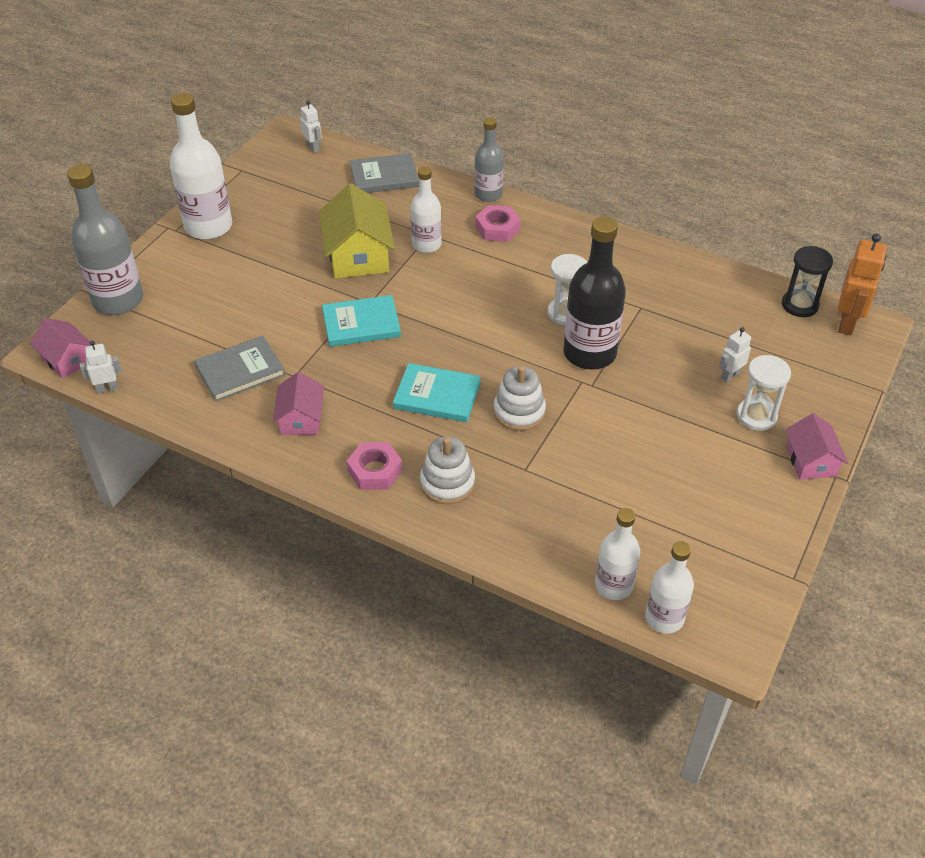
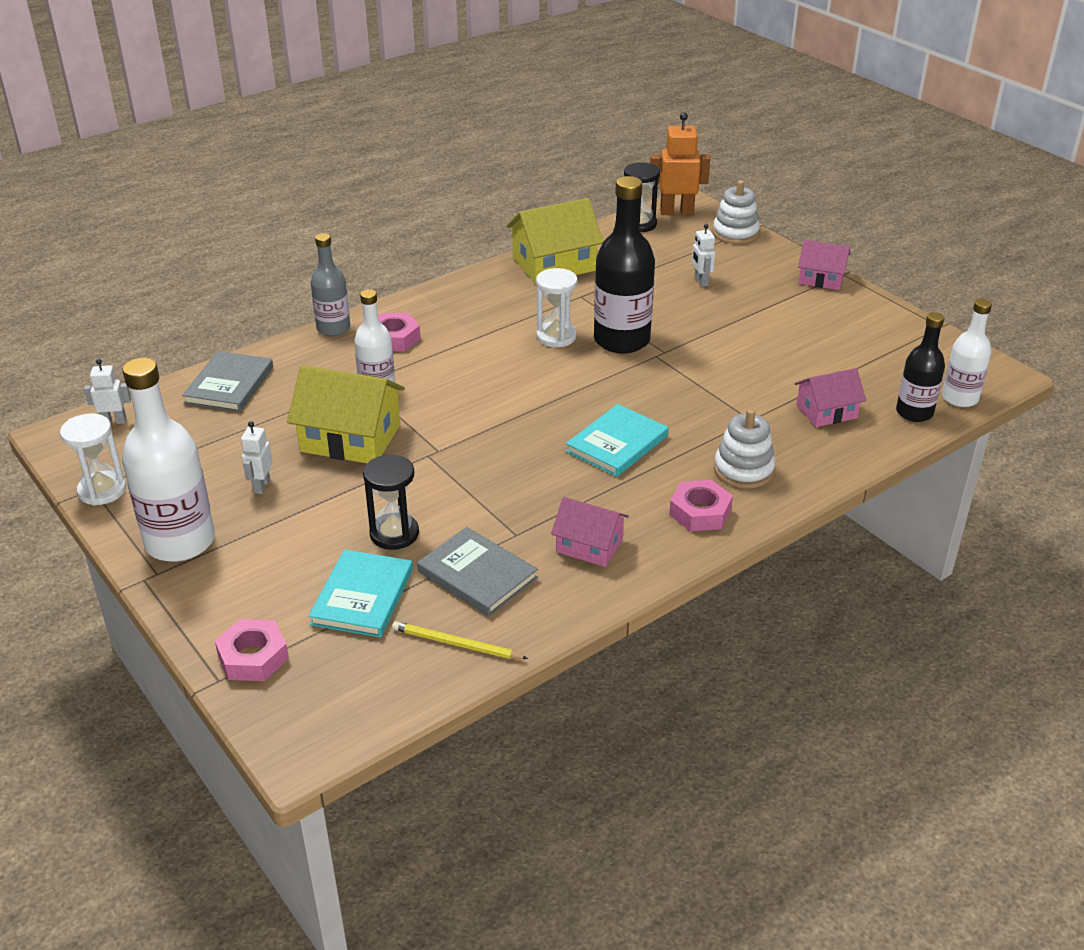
camera: 65 degrees left, 10 degrees down
(67, 359) = (334, 732): pink house -> pink house (826, 411)
(107, 389) = (423, 701): white robot -> white robot (261, 486)
(118, 300) = (253, 657): grey bottle -> pink nut
(166, 385) = (456, 644): none -> yellow pencil
(240, 371) = (477, 574): grey book -> grey book turned 45 degrees counterclockwise
(264, 315) = (394, 534): none -> black hourglass
(361, 324) = (468, 465): turquoise book -> turquoise book (362, 597)
(519, 412) = (673, 401): white stacking toy -> white stacking toy (735, 233)
(613, 585) = (914, 412): white bottle -> black bottle
(679, 275) = (554, 264): none -> yellow house
(756, 416) = (756, 285): white hourglass -> white hourglass (102, 490)
(847, 323) = (676, 212): orange robot -> orange robot turned 45 degrees counterclockwise

